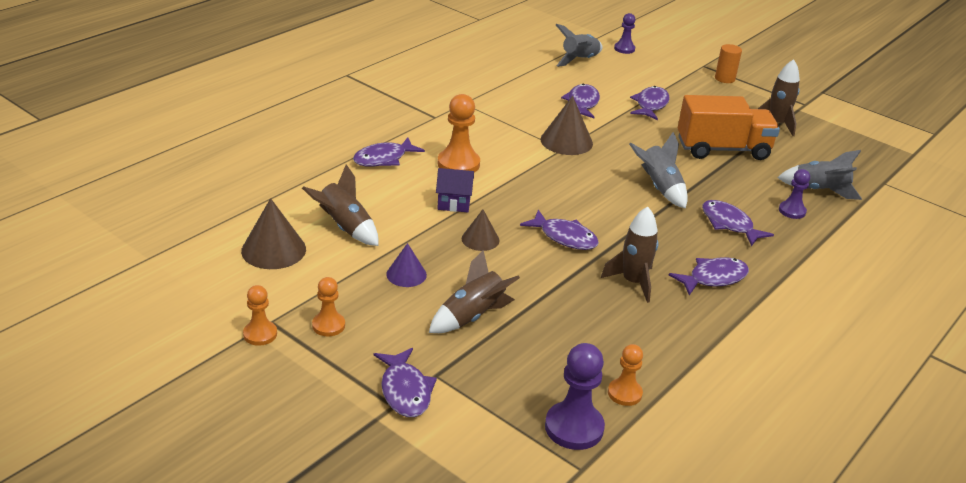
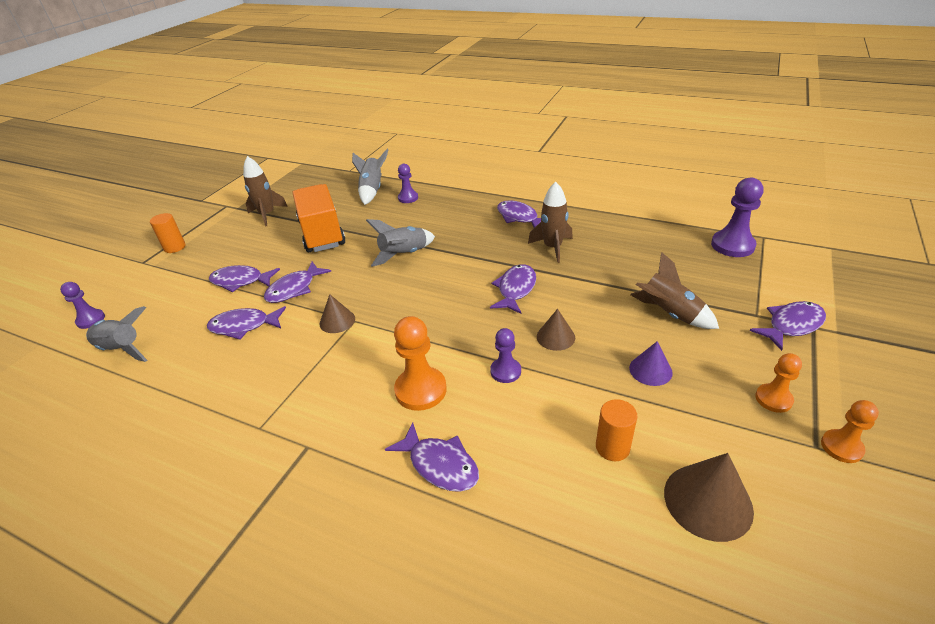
camera: 100 degrees left, 5 degrees up
(345, 228) = (612, 447): brown rocket -> orange cylinder
(454, 204) = (505, 371): purple house -> purple pawn
(566, 141) = (337, 321): brown cone -> brown cone, size x0.62
(624, 393) = (678, 233): orange pawn -> none
(729, 224) = (442, 219): purple fish -> purple fish (294, 289)

